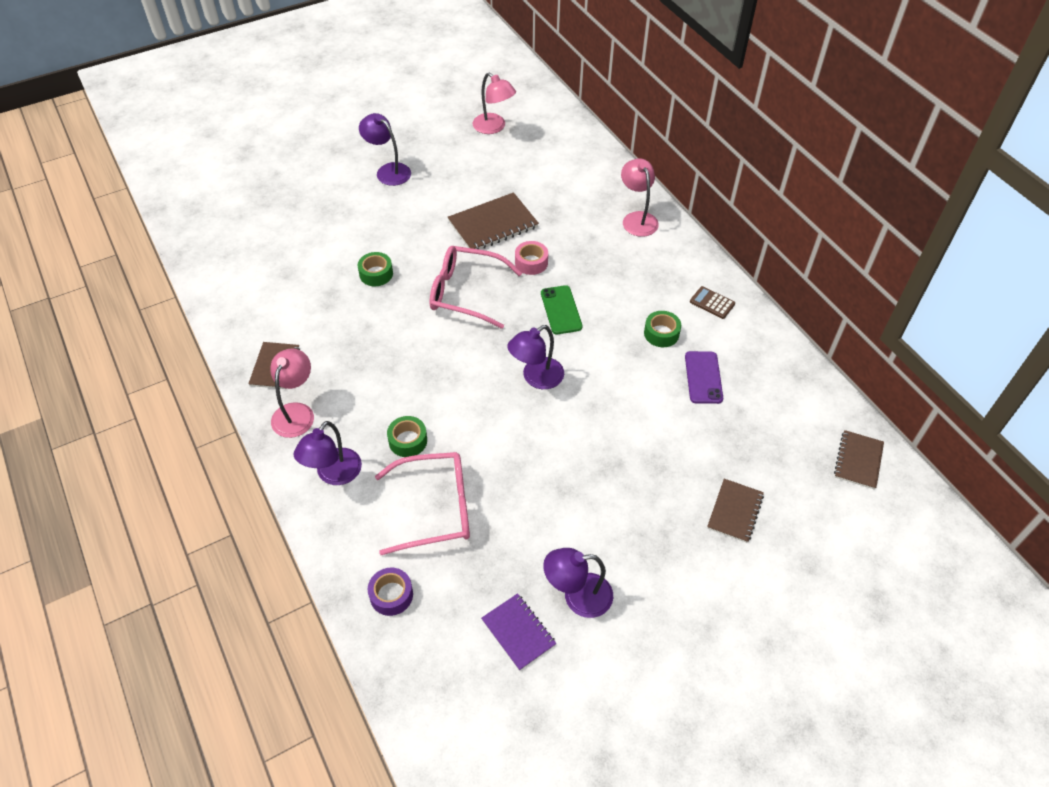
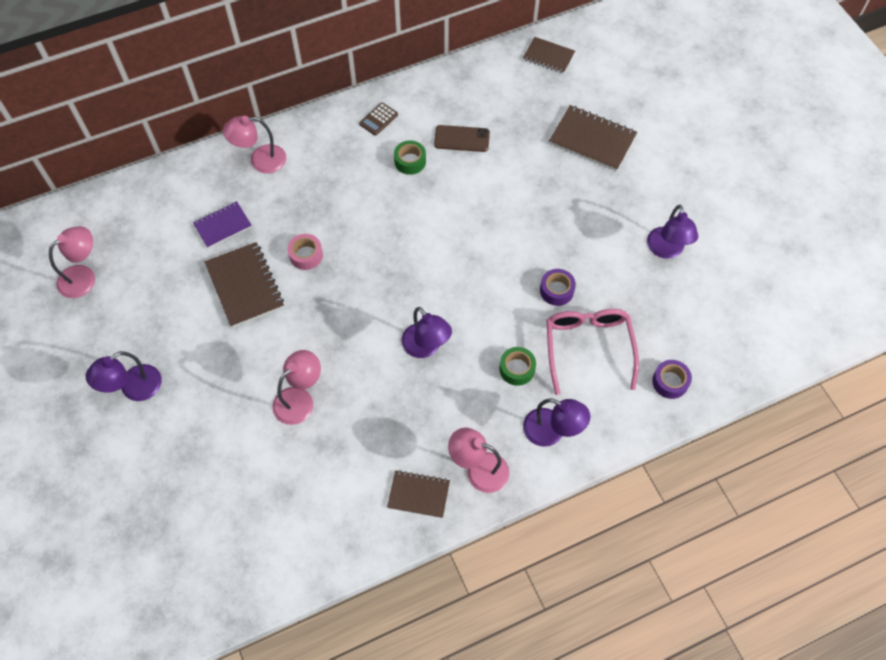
camera: 85 degrees left, 10 degrees up
(376, 274) = (300, 399): green tape -> pink lamp
(465, 292) = (339, 315): pink glasses -> none
(508, 476) = (556, 290): none -> purple tape
(518, 632) = (697, 292): purple notebook -> purple notebook (222, 226)
(536, 378) = (452, 262): purple lamp -> purple lamp (426, 347)
(561, 310) = (372, 235): green phone -> none
(703, 377) = (462, 139): purple phone -> brown phone
(735, 511) = (592, 139): brown notebook -> brown notebook, size x1.59

